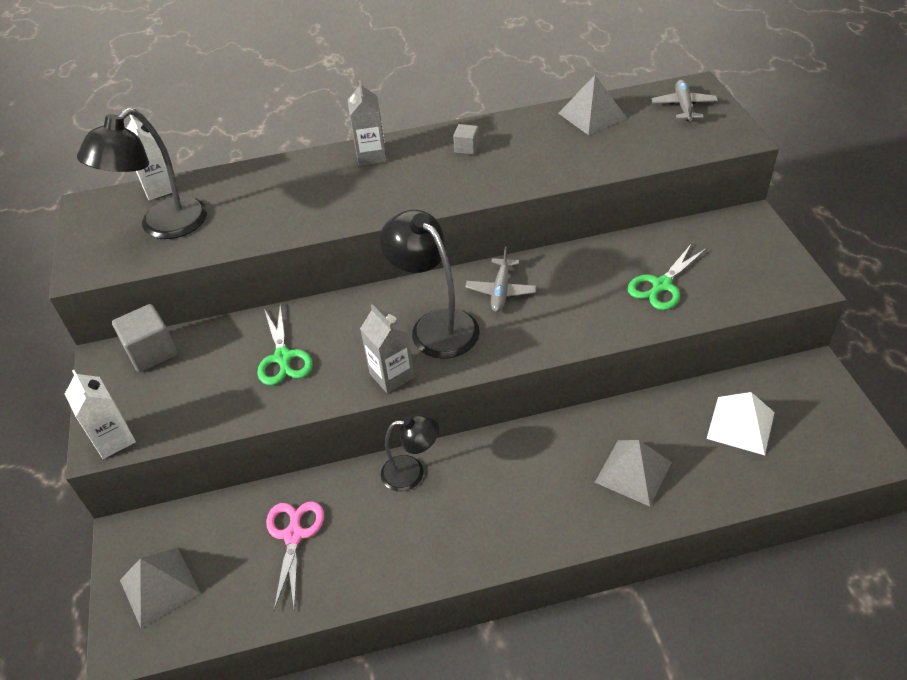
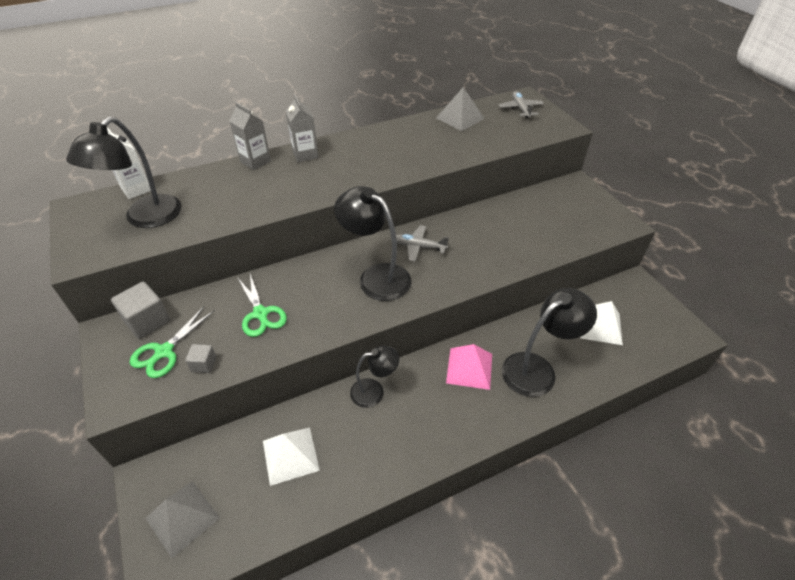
camera: 15 degrees left, 0 degrees up
(113, 439) = (125, 398): white carton -> none
(294, 535) = (290, 455): pink scissors -> white pyramid
(392, 375) = (351, 318): grey carton -> grey carton (255, 161)
(467, 148) = (376, 145): grey cube -> grey cube (204, 364)
(501, 291) = (418, 247): grey plane -> grey plane turned 105 degrees clockwise
(542, 459) = (469, 368): none -> pink pyramid
(633, 472) = (537, 369): grey pyramid -> black lamp
(661, 285) = (531, 233): green scissors -> green scissors (163, 352)

